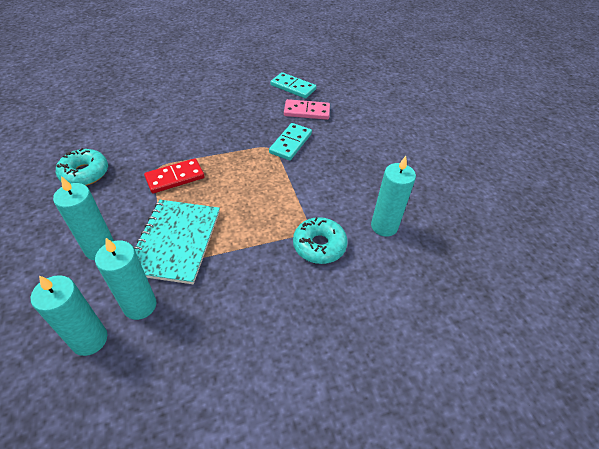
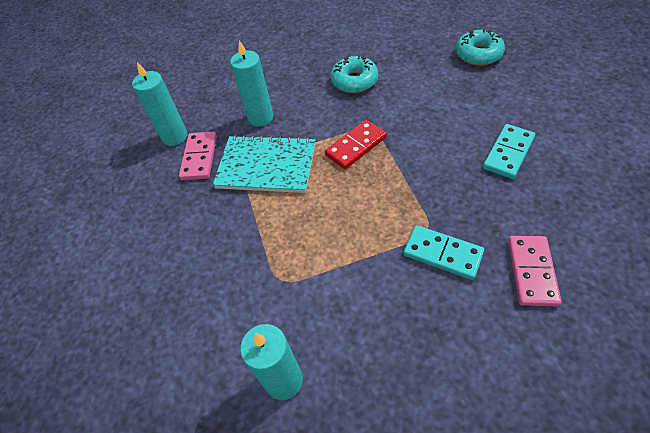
camera: 100 degrees right, 5 degrees up
(140, 305) = (199, 157): turquoise candle -> pink domino
(175, 177) = (356, 146): red domino -> red domino turned 75 degrees clockwise
(293, 87) = (598, 247): turquoise domino -> turquoise domino (508, 153)
(319, 245) = (254, 296): turquoise donut -> turquoise donut (478, 54)

